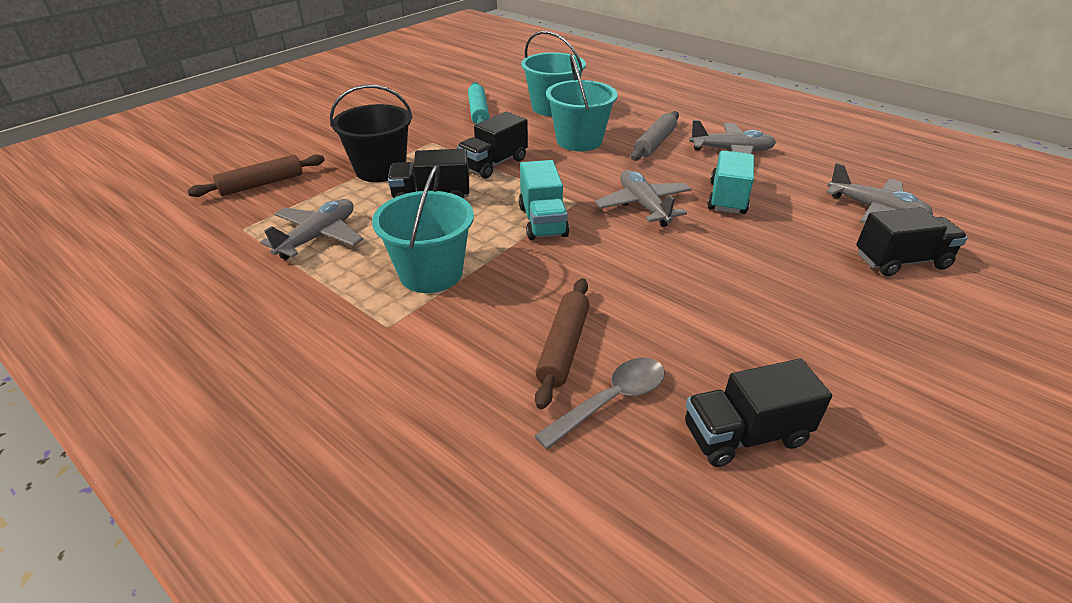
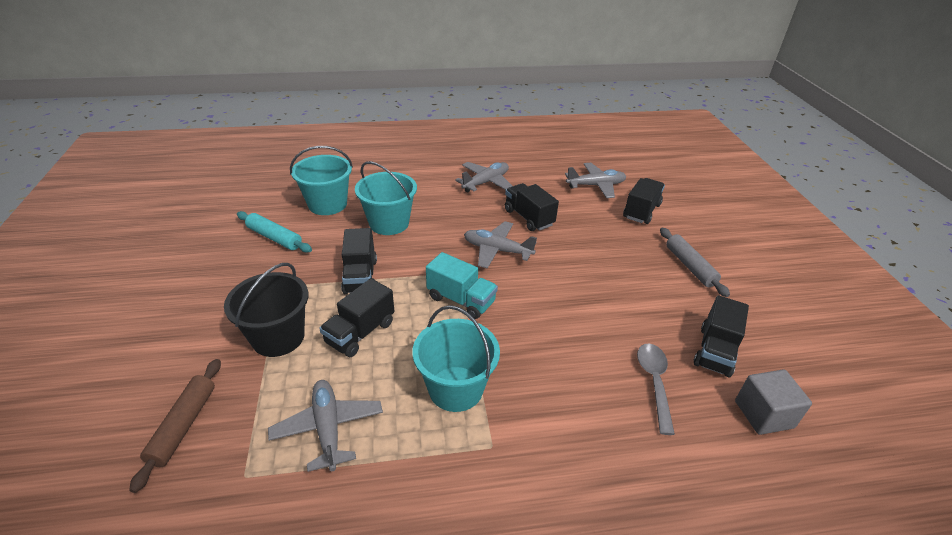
camera: 50 degrees left, 0 degrees up
(563, 347) = (594, 372): brown rolling pin -> none
(655, 143) = (438, 199): grey rolling pin -> grey rolling pin (690, 266)
(694, 533) = (763, 414): none -> grey cube
(727, 198) = (528, 218): turquoise truck -> black truck

